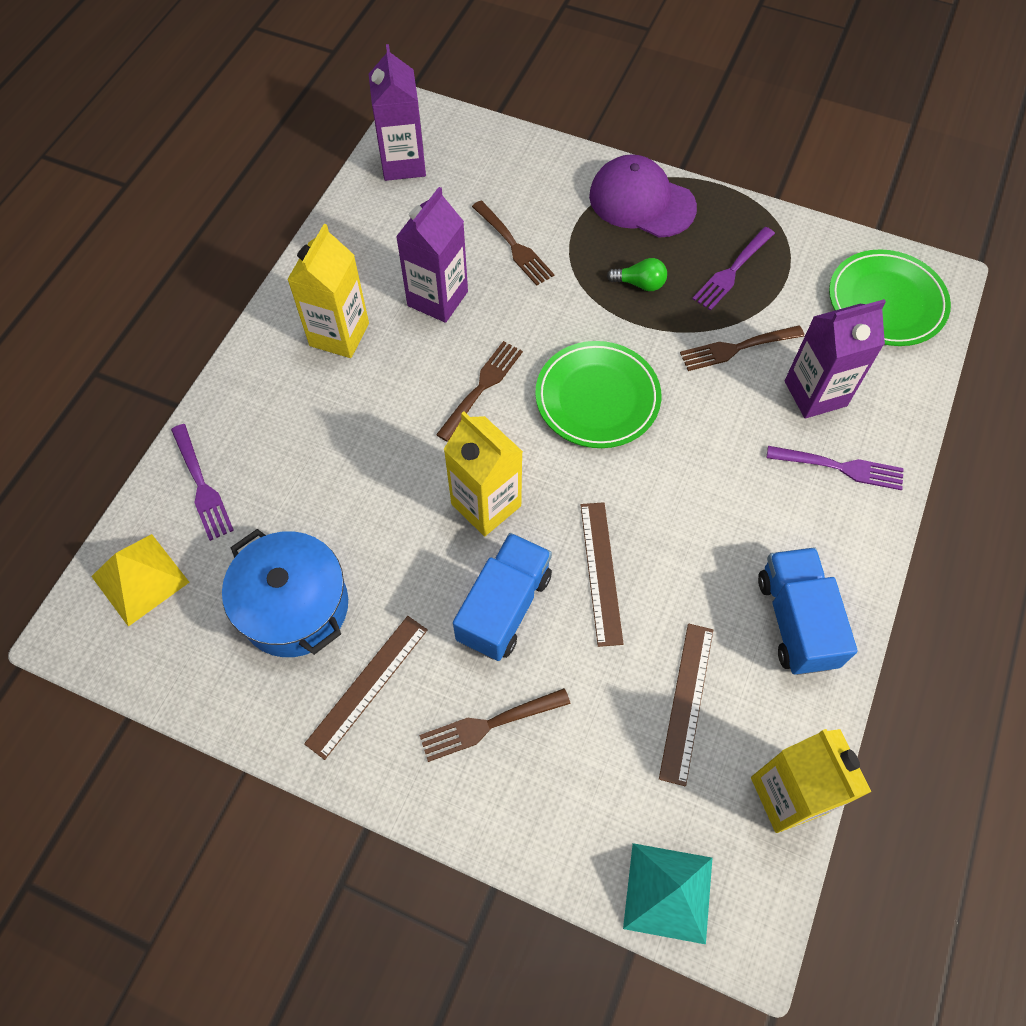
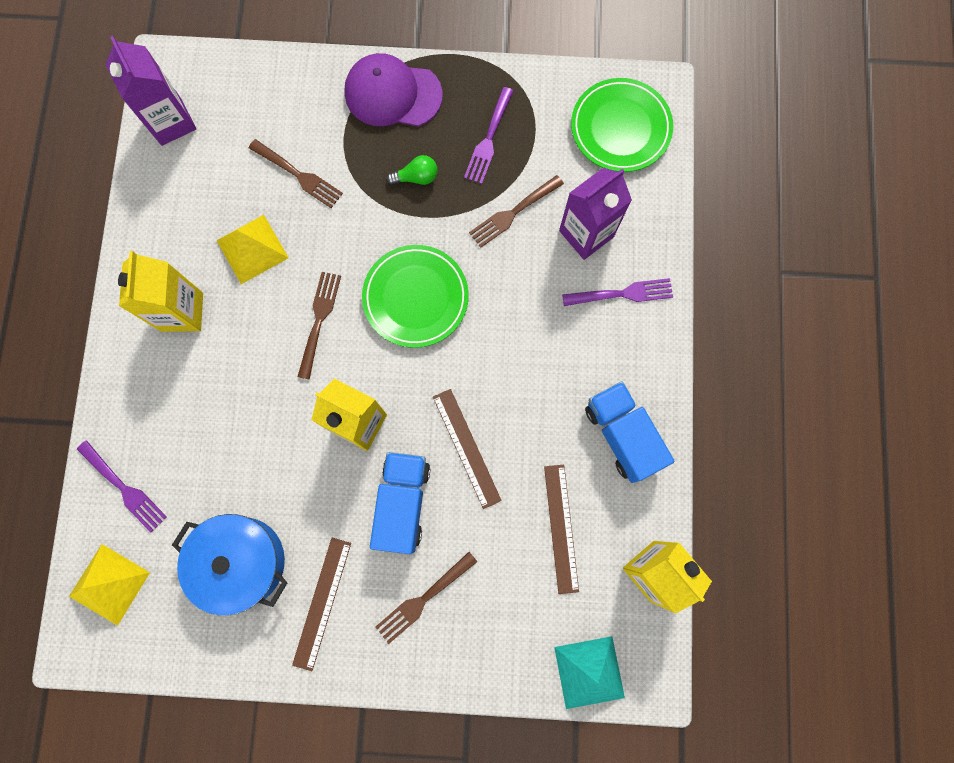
camera: 20 degrees left, 15 degrees up
(437, 298) = (252, 249): purple carton -> yellow pyramid

